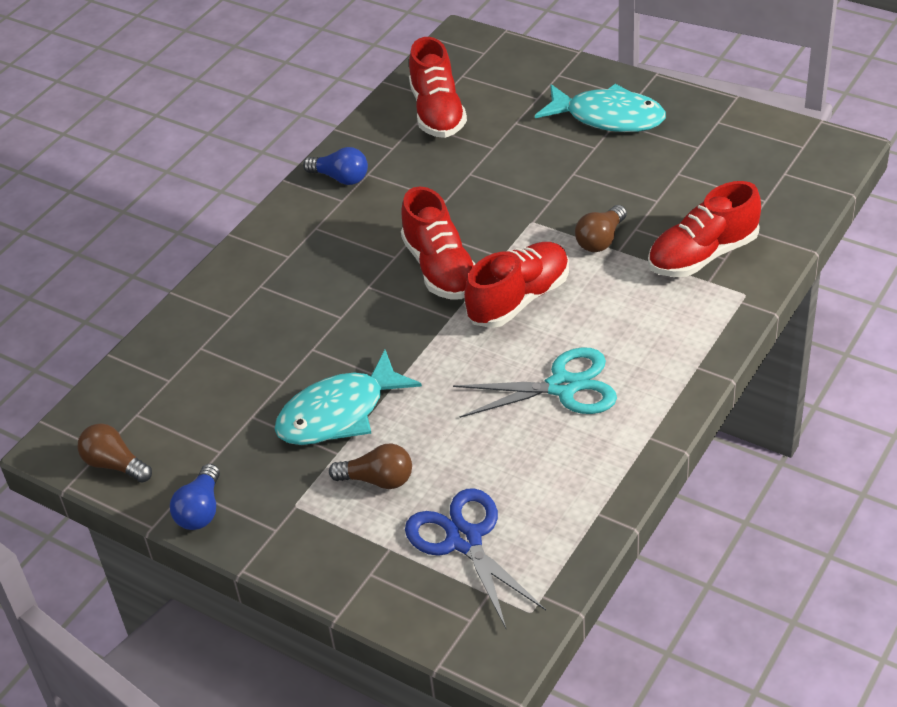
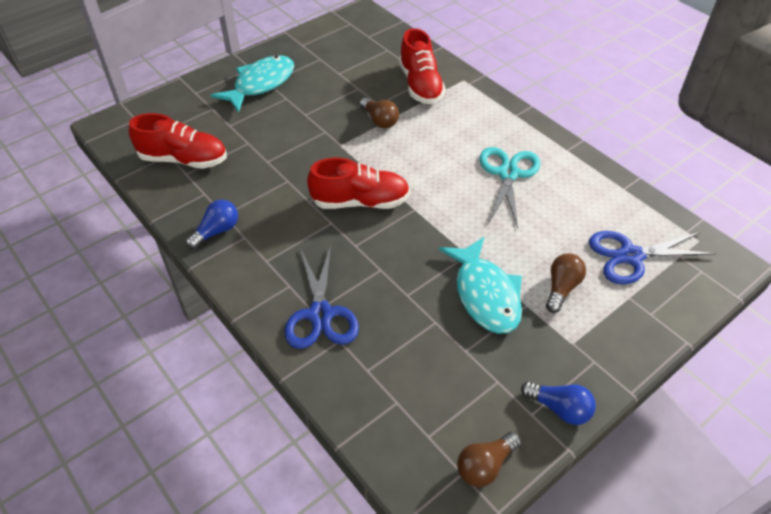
camera: 75 degrees left, 5 degrees up
(259, 291) = (320, 314): none -> blue scissors
(519, 299) = (415, 171): red shoe -> none

